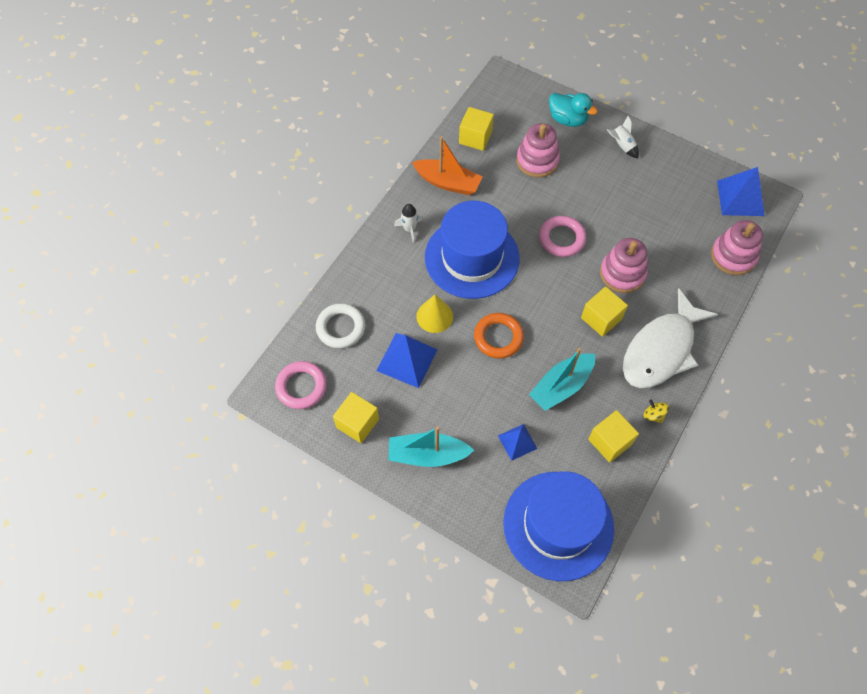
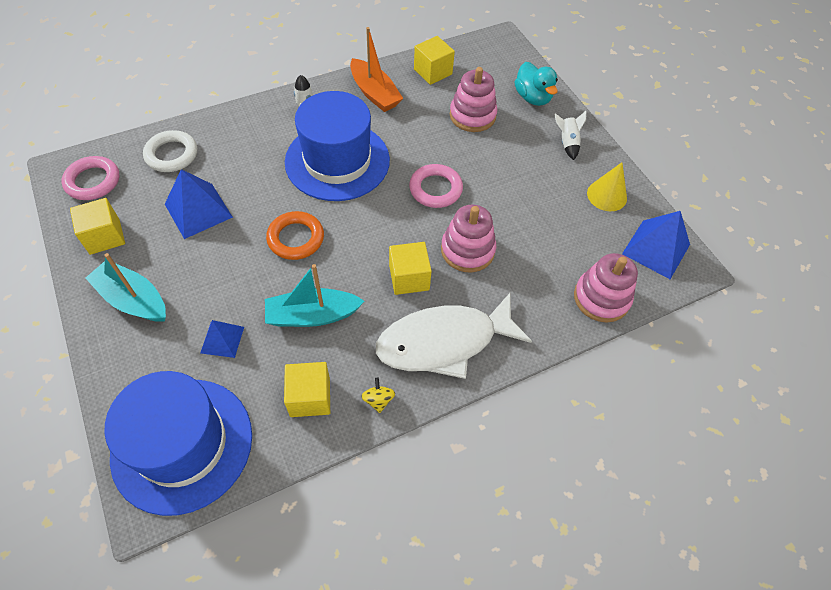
camera: 30 degrees right, 5 degrees down
(434, 316) = (257, 189): yellow cone -> yellow cone (607, 195)

